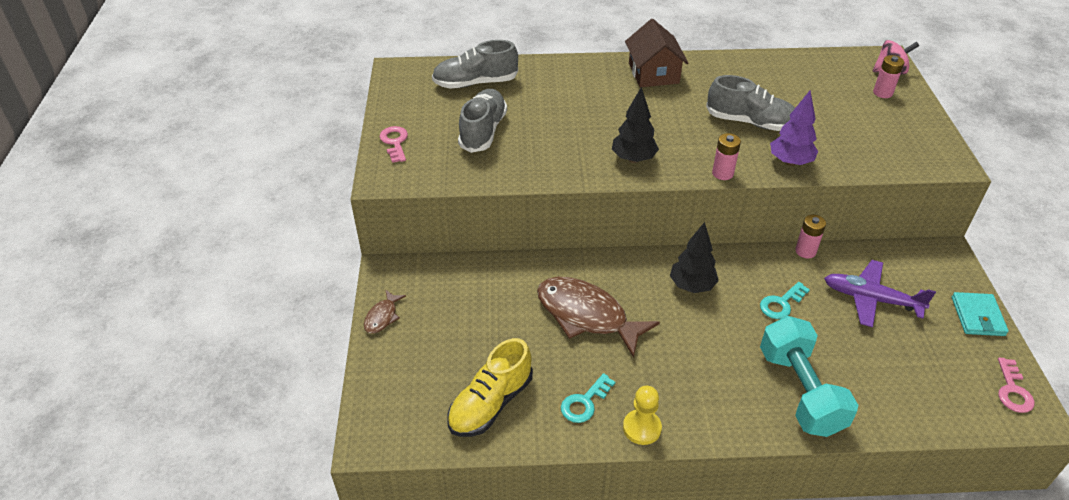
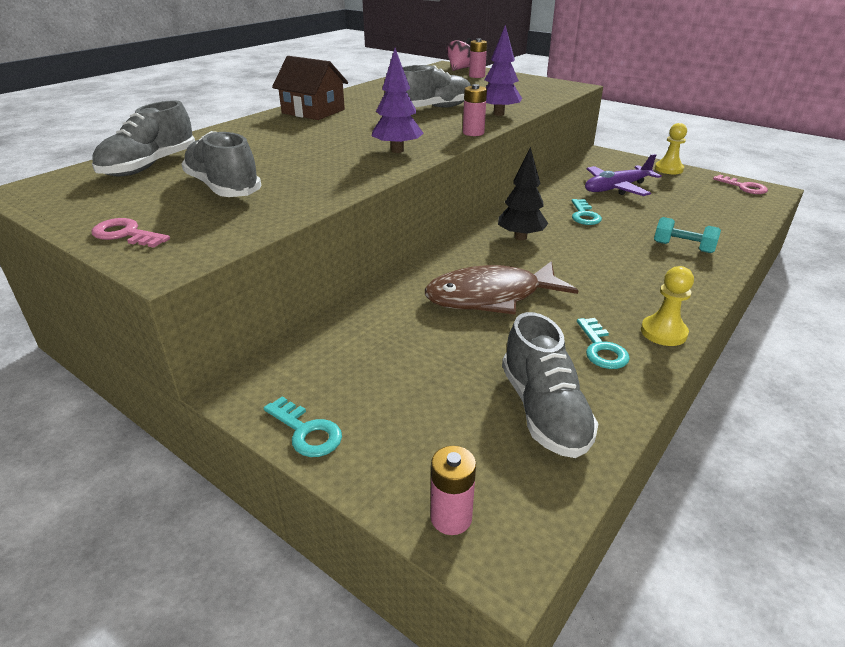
camera: 50 degrees left, 10 degrees down
(382, 317) = (307, 432): brown fish -> turquoise key
(490, 403) = (544, 411): yellow shoe -> grey shoe
(633, 159) = (397, 150): black tree -> purple tree
(800, 391) = (683, 247): turquoise dumbbell -> turquoise dumbbell, size x0.52
(805, 251) = (543, 186): pink battery -> pink battery (451, 518)
(977, 316) = (668, 169): turquoise wallet -> yellow pawn

